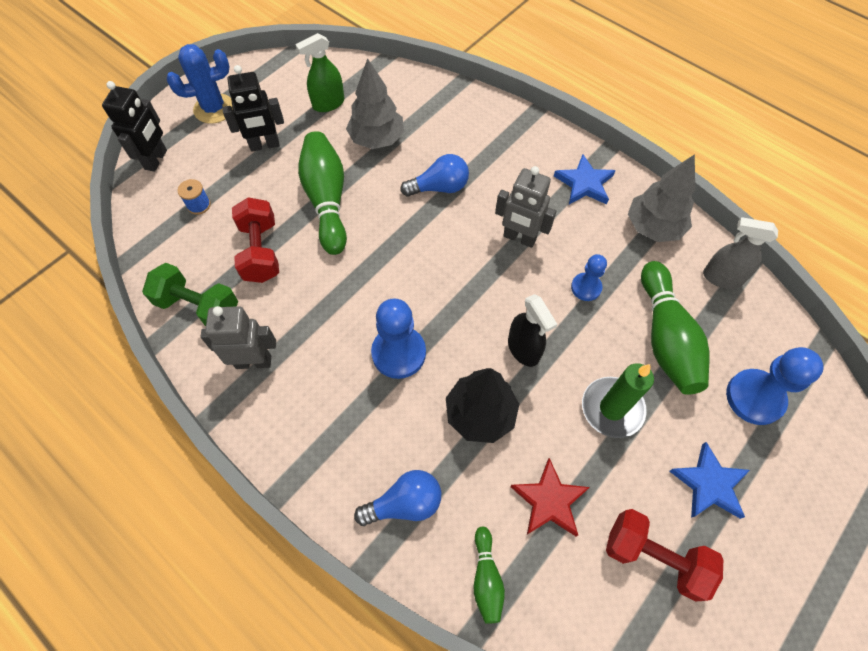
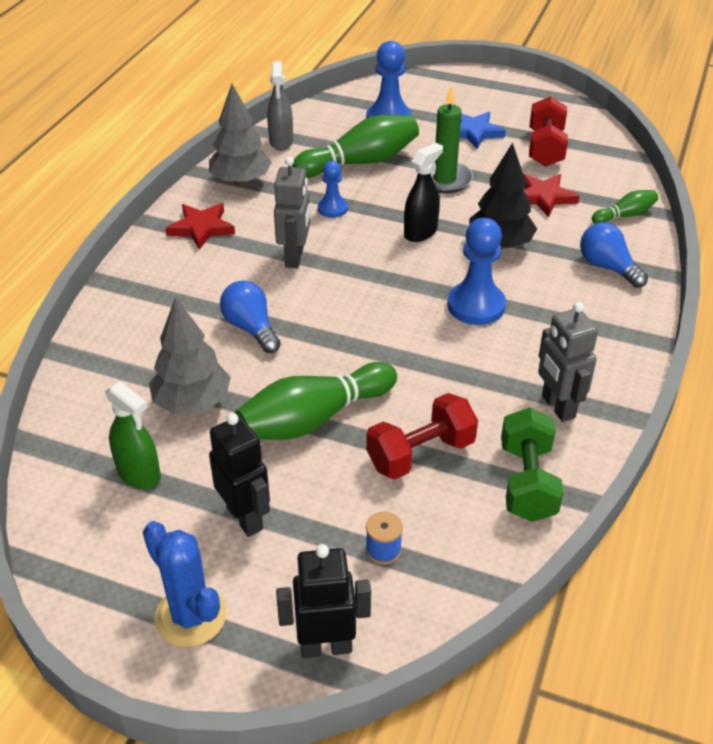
camera: 110 degrees left, 20 degrees down
(584, 183) = (201, 228): blue star -> red star

